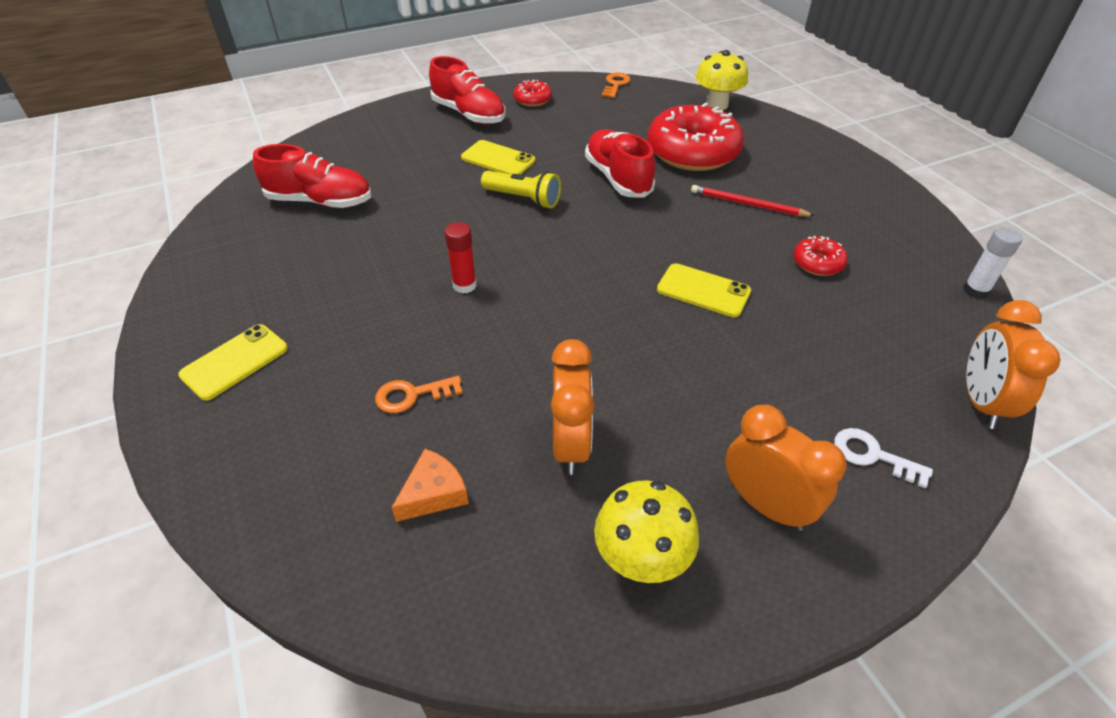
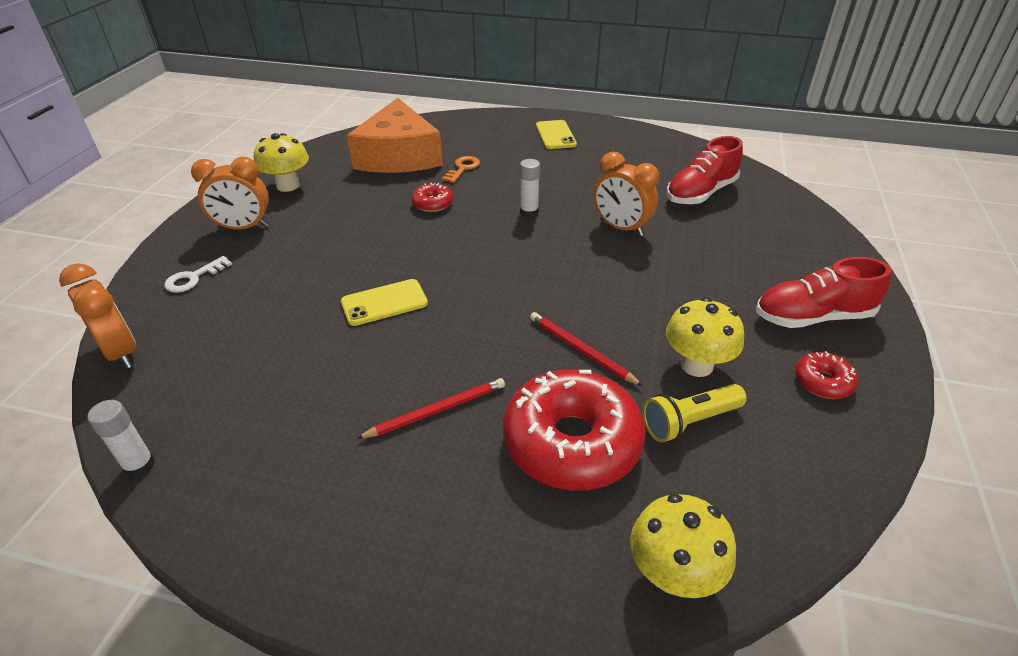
camera: 130 degrees right, 5 degrees down
(434, 493) = (399, 156): orange cheese -> orange cheese, size x2.50
(464, 285) = (529, 212): red glue stick -> white glue stick
(498, 159) = (691, 294): yellow phone -> none
(523, 199) = (606, 279): yellow flashlight -> yellow flashlight (689, 422)
(570, 444) = (364, 195): orange clock -> orange clock (621, 228)
(572, 136) = (696, 365): none -> yellow mushroom
(615, 84) = (828, 495): orange key -> none
(618, 178) = (581, 350): red shoe -> red pencil
(817, 263) = (315, 389): red donut -> red donut (432, 204)
(872, 455) = (193, 278): white key -> white key turned 150 degrees clockwise

